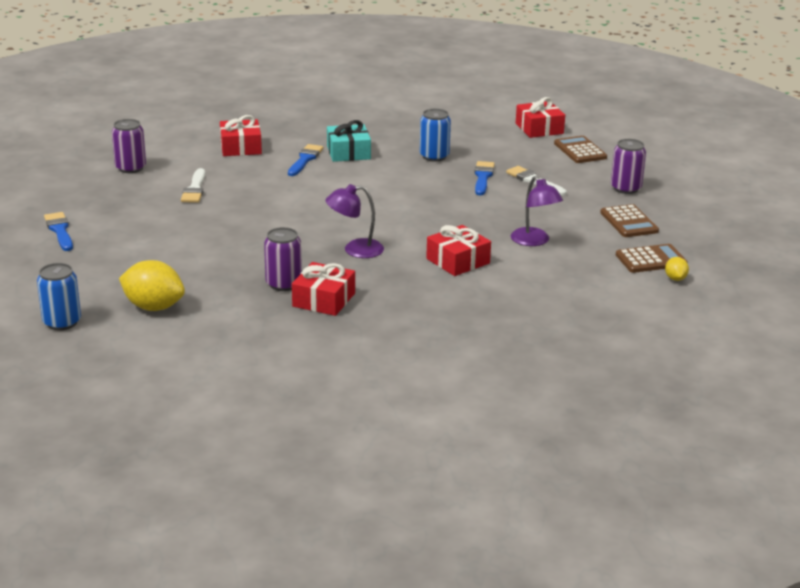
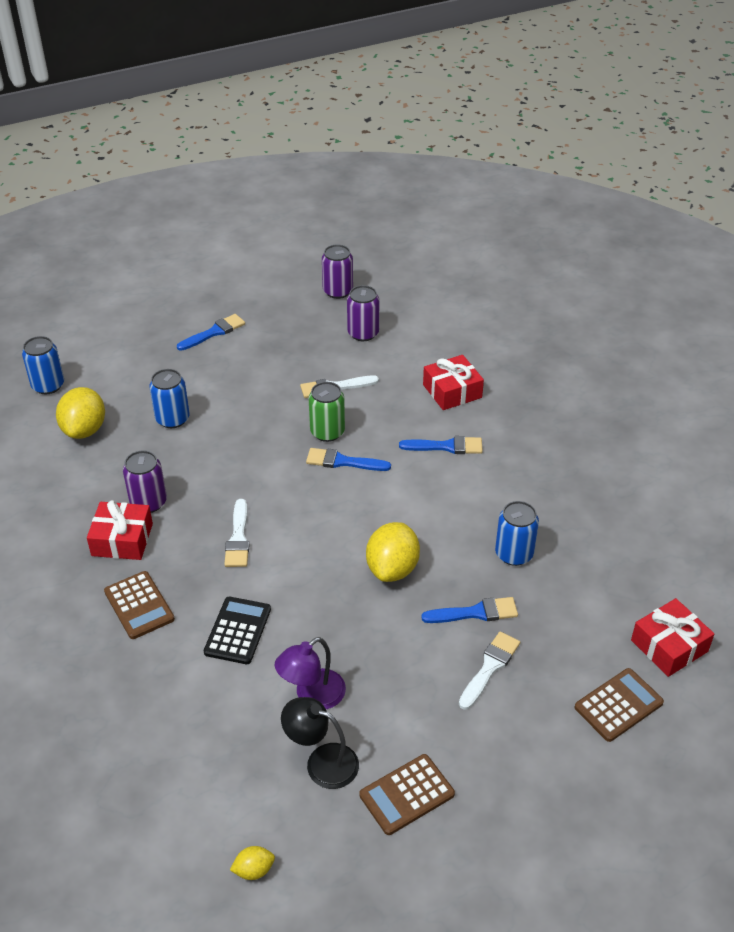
camera: 75 degrees right, 15 degrees up
(175, 263) = (172, 419): none -> blue can
(251, 199) = (327, 432): none -> green can
(293, 198) = (343, 462): none -> blue brush
(348, 152) = (484, 476): turquoise gift -> none
(355, 250) = (238, 538): purple lamp -> white brush
(425, 197) = (392, 568): none -> yellow lemon
(458, 261) = (238, 631): red gift -> black calculator
(593, 245) = (322, 762): none -> black lamp
(625, 188) = (515, 778): purple can -> purple can (338, 291)
(651, 259) = (301, 834): brown calculator -> brown calculator (139, 605)

